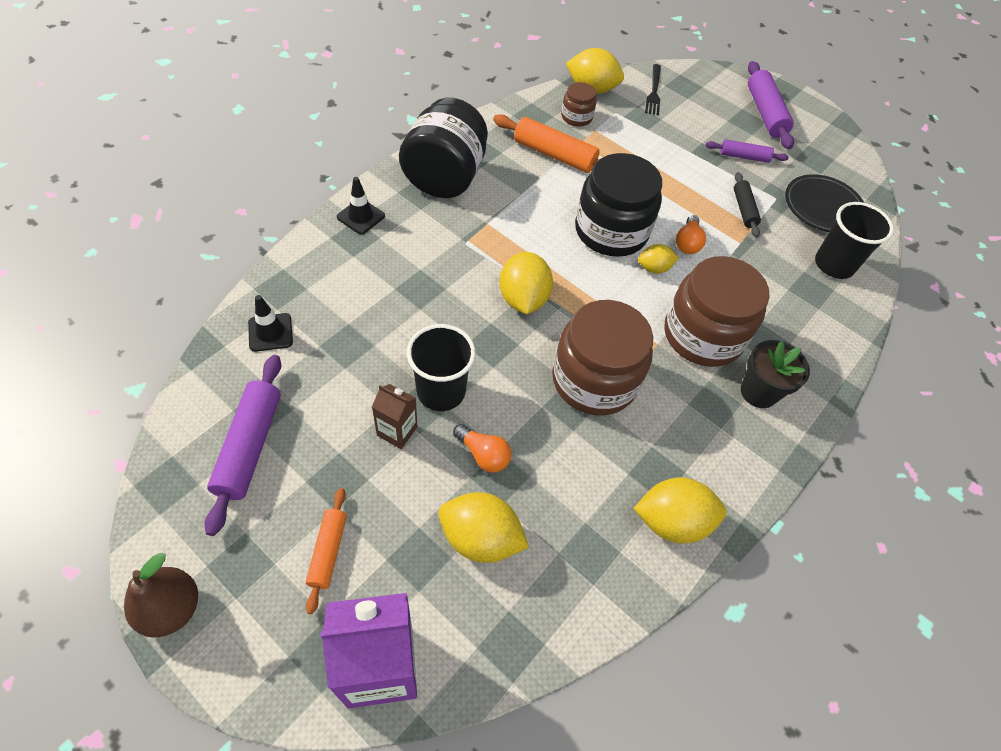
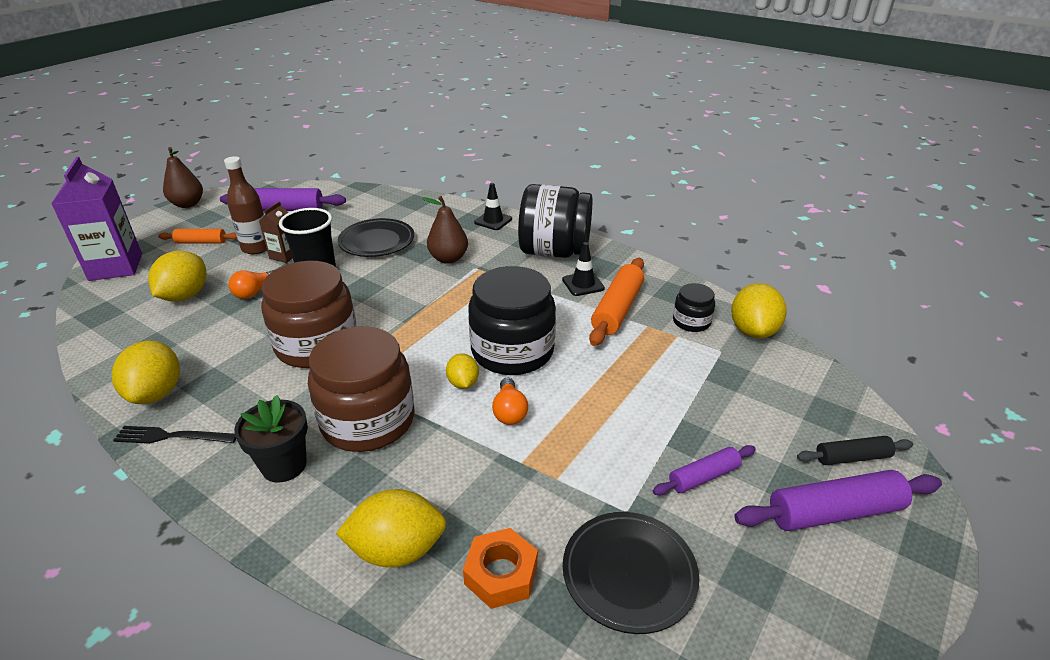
camera: 90 degrees right, 20 degrees down
(270, 332) = (375, 203): black traffic cone -> black traffic cone (583, 284)
(366, 469) = (256, 248): none -> brown bottle
(384, 330) = (377, 242): none -> black plate
(441, 263) = (448, 258): none -> brown pear
(523, 299) = (412, 301): yellow lemon -> yellow lemon (397, 550)
(576, 117) = (691, 322): brown jar -> black jar
(653, 91) = (791, 384): black fork -> black fork (172, 436)
(687, 243) = (509, 411): orange light bulb -> orange light bulb turned 105 degrees counterclockwise
(744, 157) = (703, 477): purple rolling pin -> purple rolling pin turned 60 degrees clockwise
(744, 209) = (588, 470): black rolling pin -> black rolling pin (852, 457)
(834, 265) = (501, 574): black cup -> orange nut

